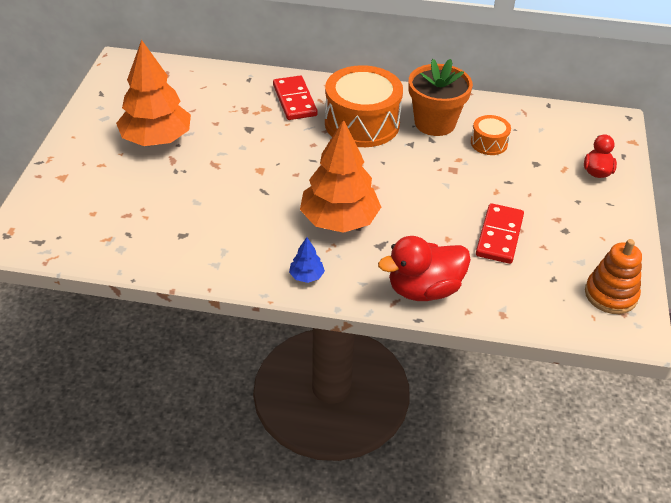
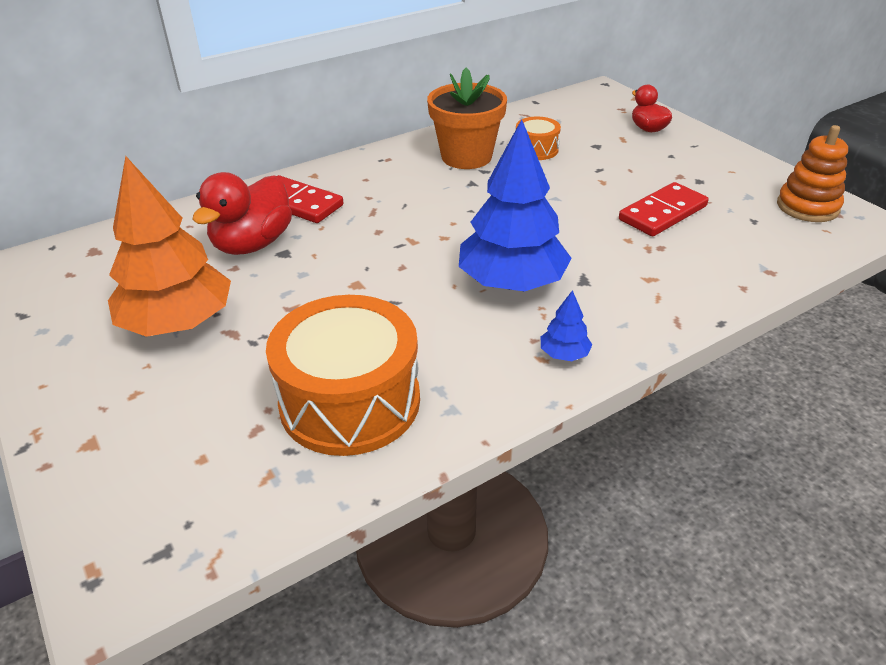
camera: 40 degrees left, 5 degrees down
(339, 220) = (512, 283): orange tree -> blue tree
(362, 123) = (399, 189): orange drum -> orange drum (350, 401)
(424, 289) = (681, 293): red duck -> red duck (252, 244)
(499, 236) = (662, 213): red domino -> red domino turned 75 degrees clockwise

